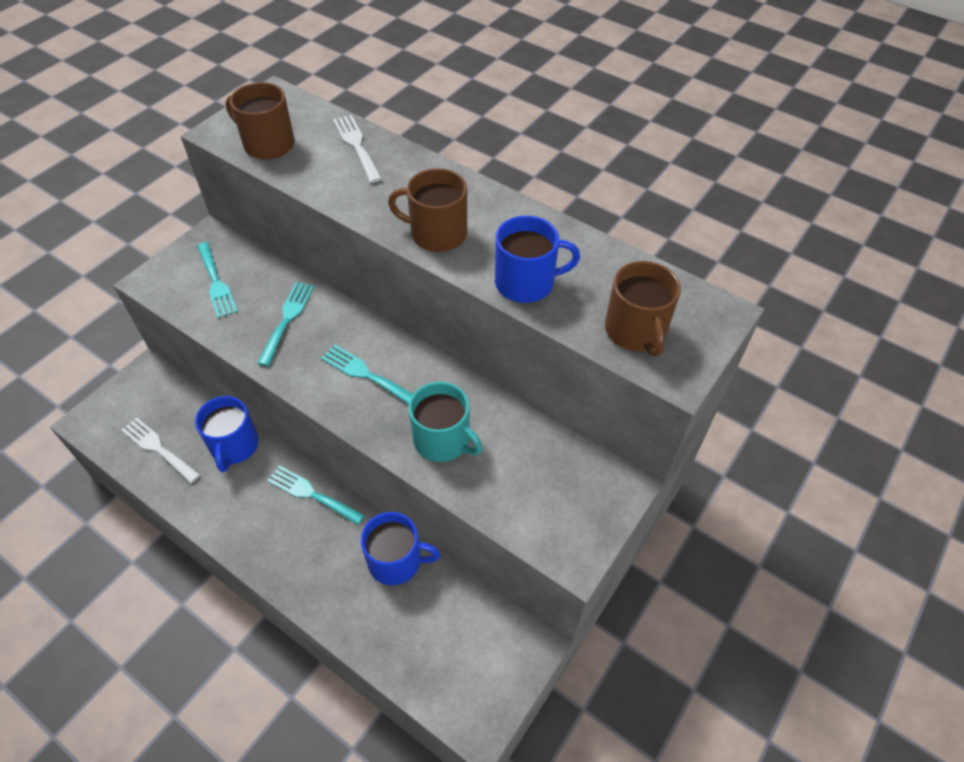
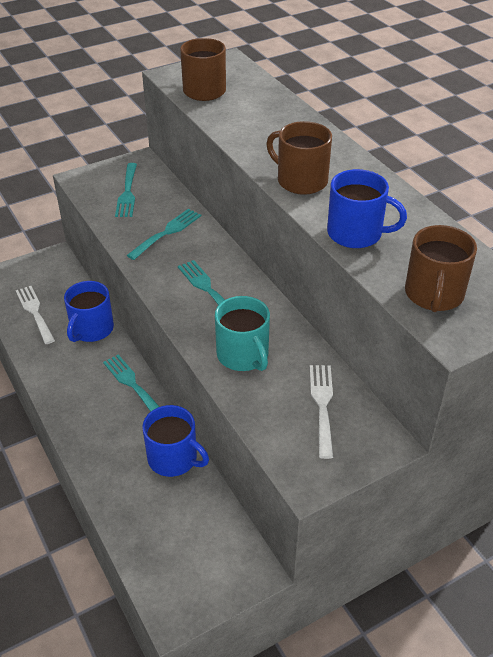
camera: 25 degrees right, 10 degrees down
(356, 145) = (272, 107): white fork -> white fork (322, 405)

